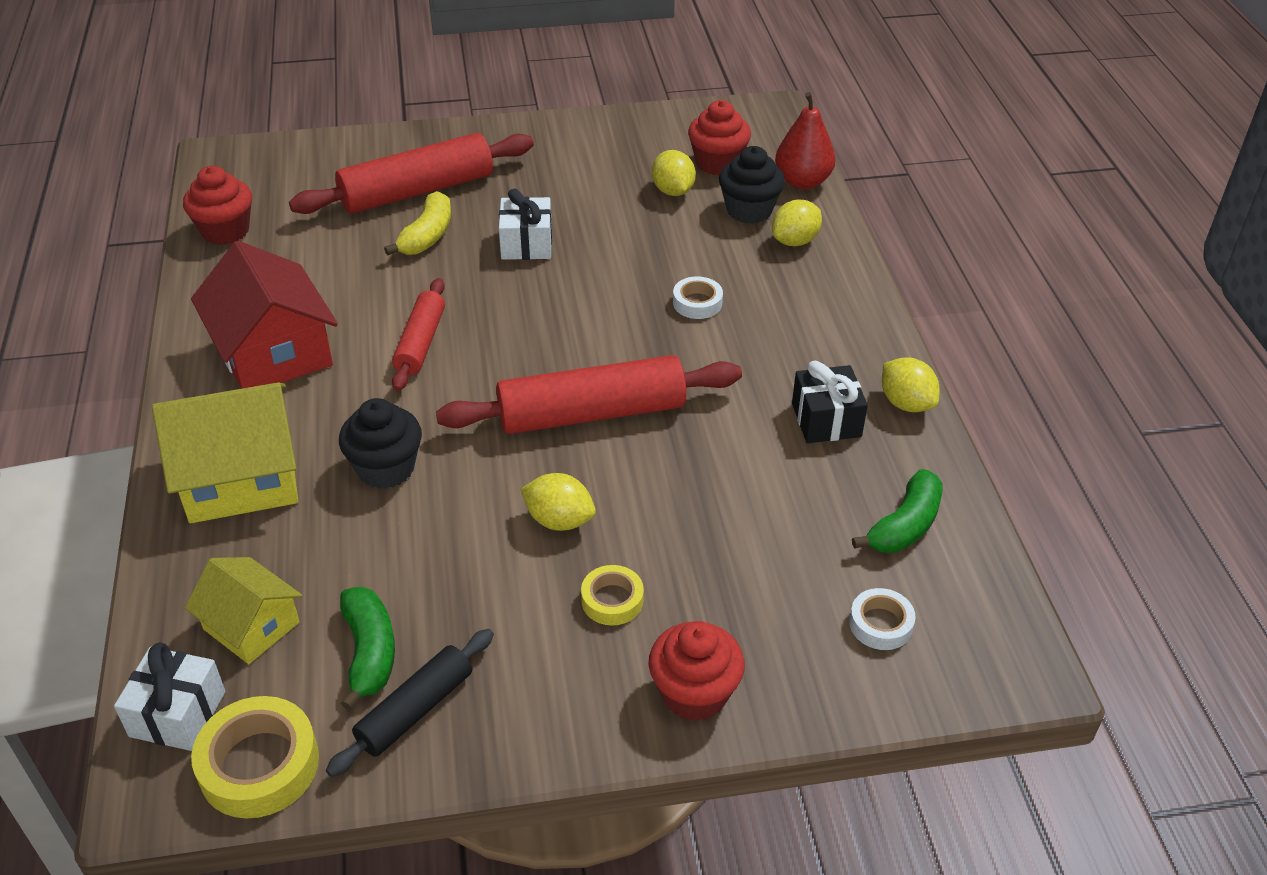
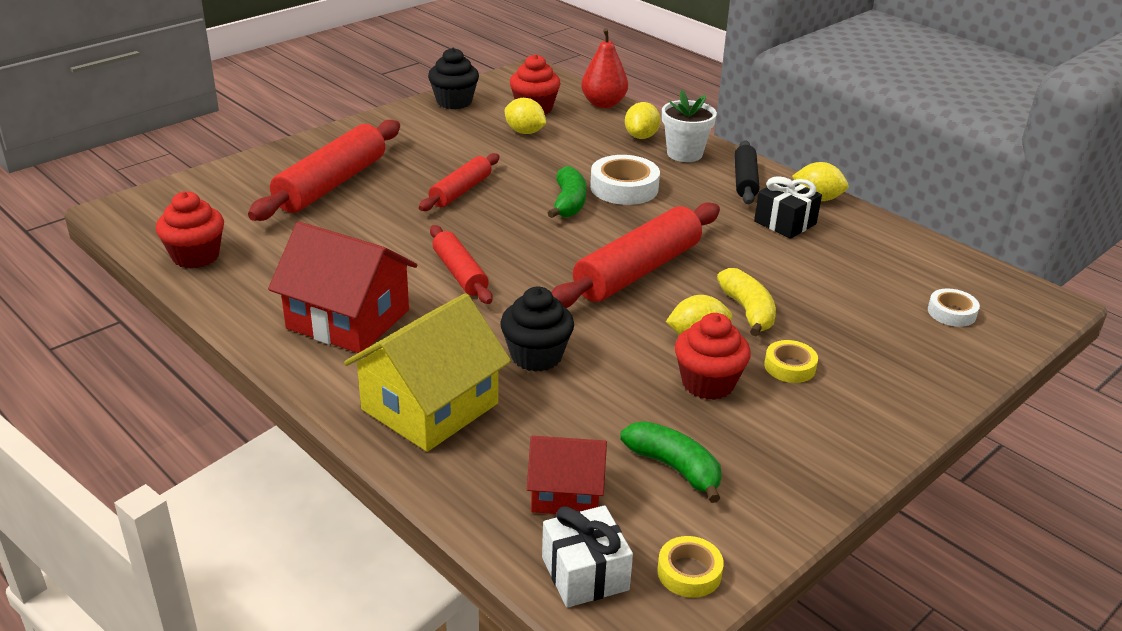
camera: 35 degrees left, 10 degrees down
(251, 625) = (566, 492): yellow house -> red house
(259, 765) = (689, 572): yellow tape -> yellow tape, size x0.59
(415, 710) = (751, 485): black rolling pin -> black rolling pin (745, 180)
(427, 236) = (377, 208): yellow banana -> yellow banana (747, 311)
(526, 244) = (460, 191): white gift -> red rolling pin
(694, 693) = (903, 393): red cupcake -> red cupcake (708, 383)
(697, 303) = (624, 188): white tape -> white tape, size x1.70
(749, 210) = (590, 128): black cupcake -> black cupcake (454, 102)
(818, 282) = (684, 154): none -> white flower pot
(905, 525) = (898, 259): green banana -> green banana (568, 203)

